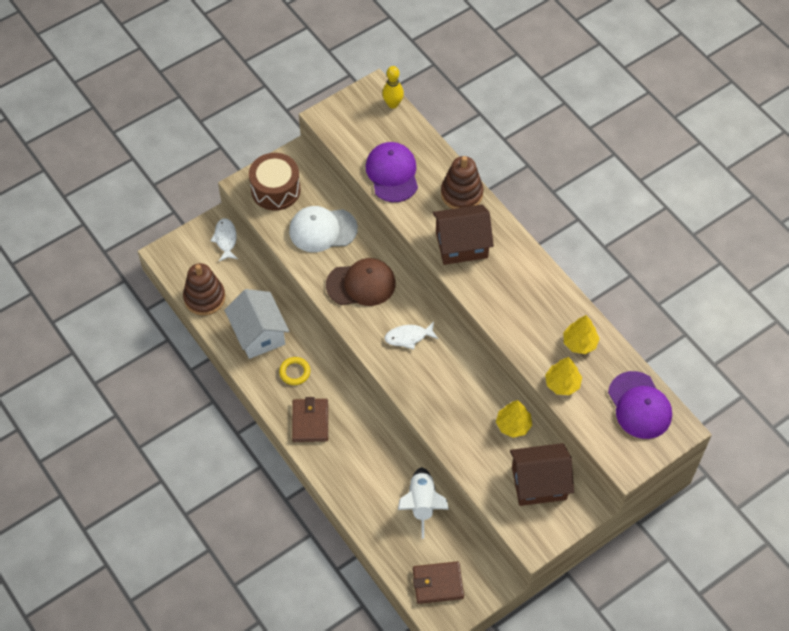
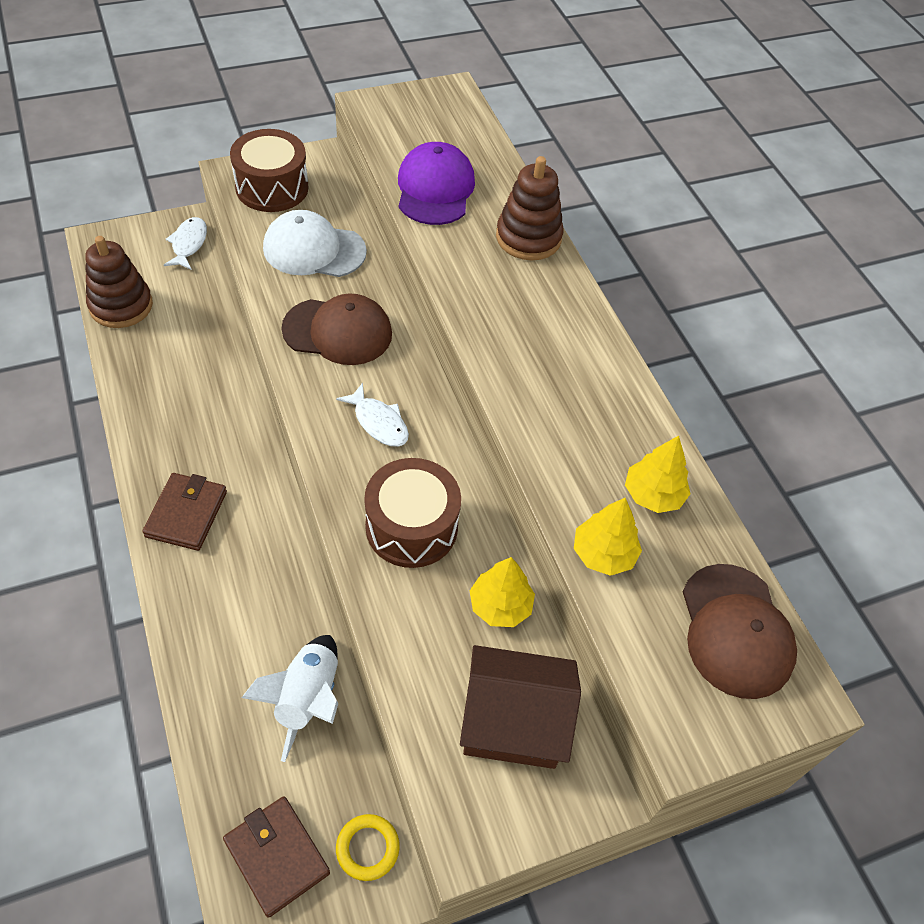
camera: 10 degrees right, 5 degrees down
(259, 334) = (172, 371): white house -> none
(294, 372) = (198, 436): yellow ring -> yellow ring (367, 848)
(393, 104) = (470, 112): yellow bowling pin -> none
(408, 337) = (378, 422): white fish -> white fish turned 135 degrees counterclockwise
(438, 584) = (276, 856): brown wallet -> brown wallet turned 45 degrees clockwise
(450, 394) = (411, 527): none -> brown drum
(461, 244) = (503, 302): brown house -> none
(639, 405) = (735, 631): purple cap -> brown cap

